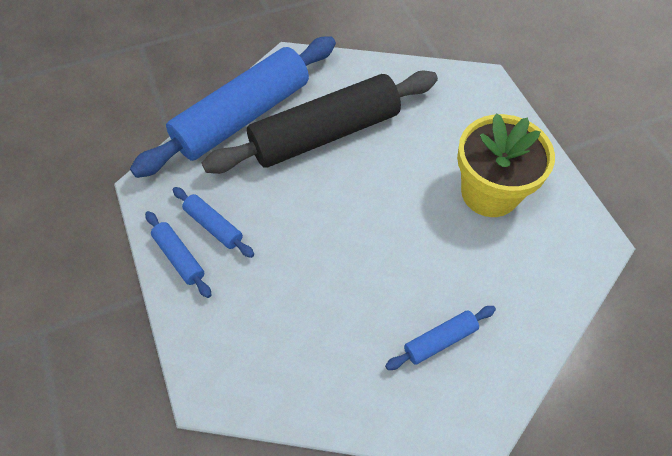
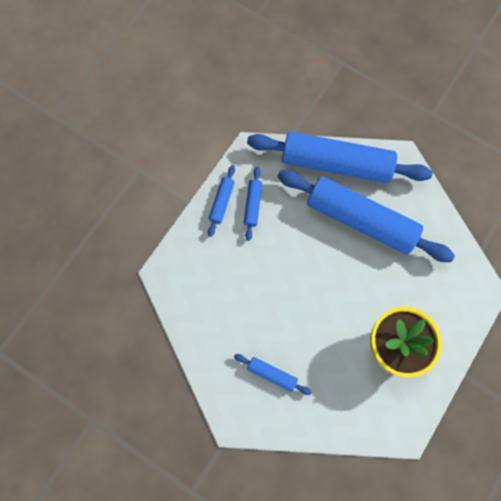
camera: 55 degrees right, 15 degrees up
(325, 134) = (360, 220): black rolling pin -> blue rolling pin

